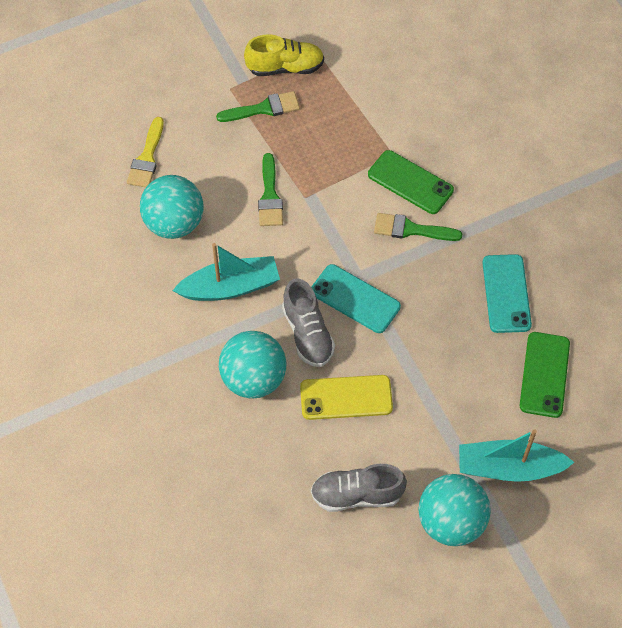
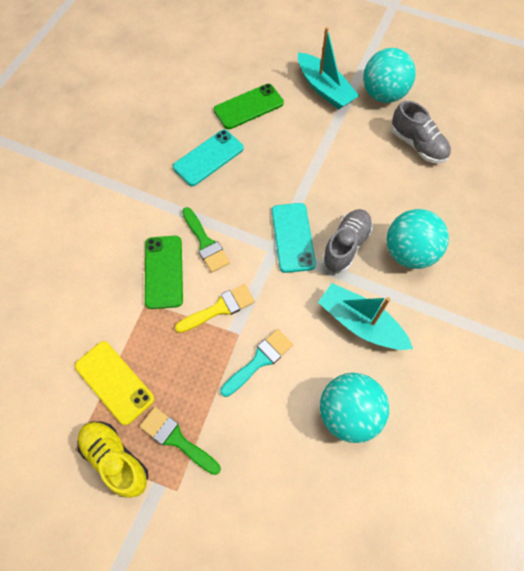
camera: 130 degrees left, 5 degrees up
(147, 158) = (309, 497): yellow brush -> yellow brush (219, 308)
(270, 196) = (259, 360): green brush -> turquoise brush
(346, 397) = (366, 192): yellow phone -> yellow phone (114, 382)

